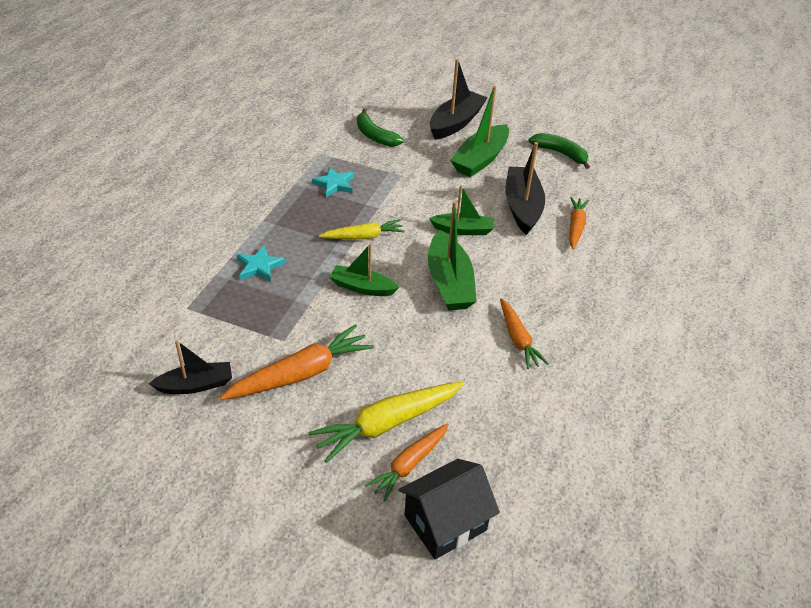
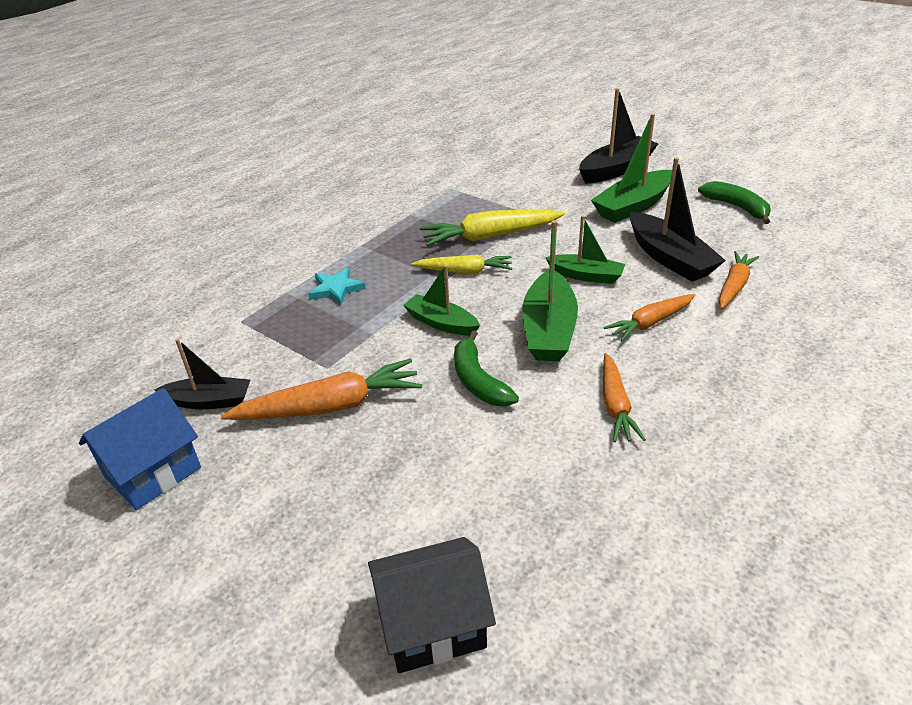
camera: 20 degrees right, 5 degrees down
(178, 453) = (153, 472): none -> blue house
(334, 184) = (454, 217): turquoise star -> none
(374, 136) = (517, 176): green banana -> green banana (478, 380)
(387, 424) = (407, 481): yellow carrot -> yellow carrot (490, 236)
(409, 465) = (415, 537): orange carrot -> orange carrot (650, 323)
(522, 207) = (669, 258): black boat -> black boat turned 135 degrees clockwise

